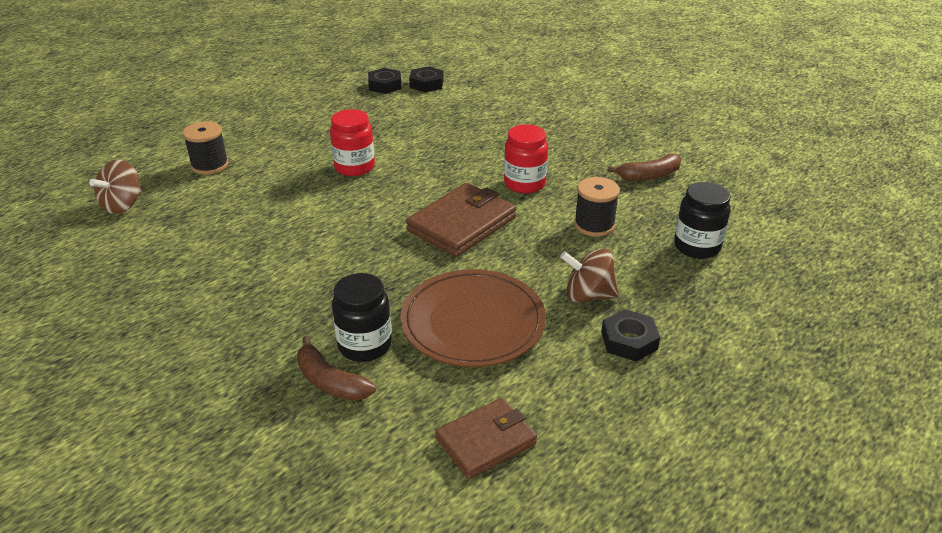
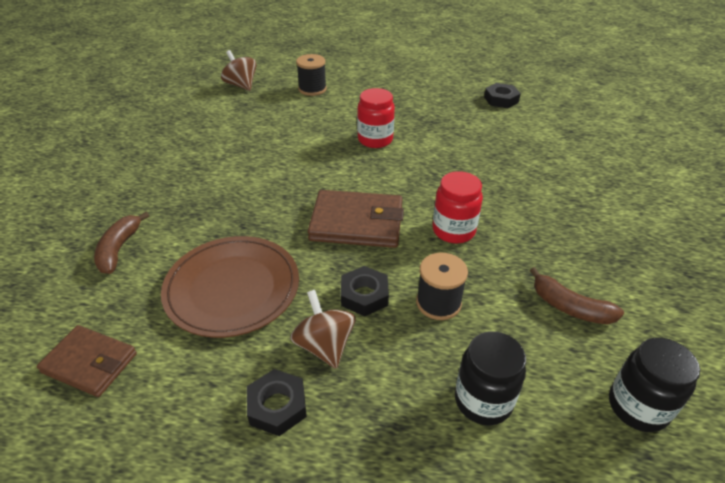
camera: 55 degrees right, 5 degrees up
(123, 205) = (241, 85): brown spinning top -> brown spinning top turned 60 degrees clockwise
(365, 345) = (168, 246): black jar -> black jar (637, 407)
(426, 84) = (532, 115): black nut -> black nut (364, 295)

